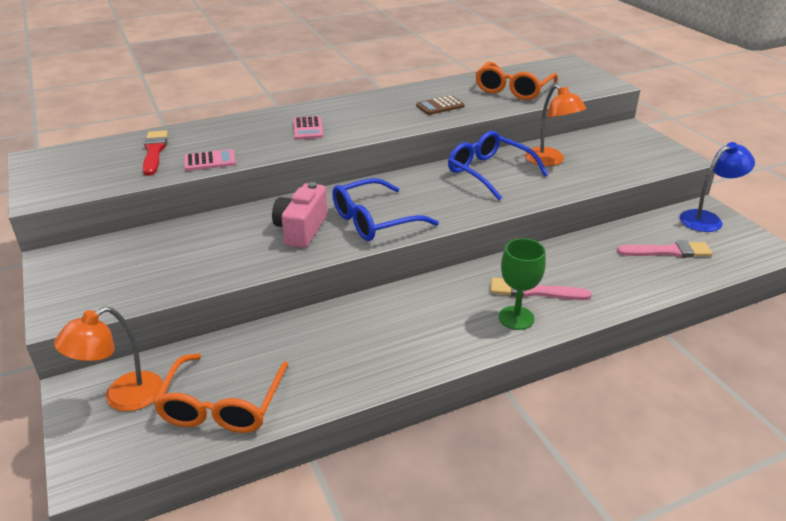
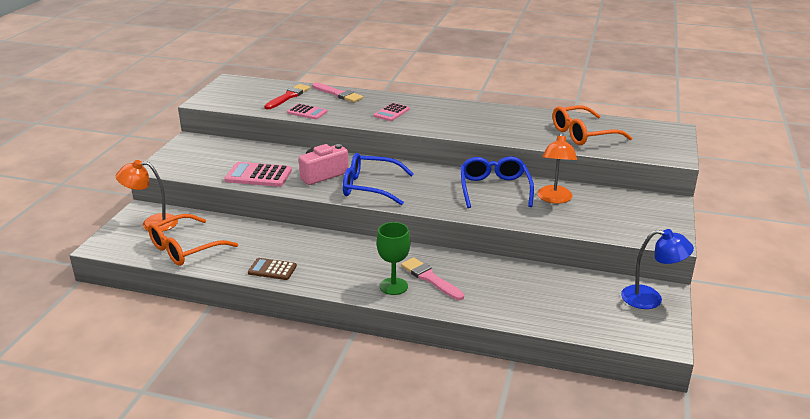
camera: 40 degrees right, 5 degrees down
(226, 263) = (258, 175): none -> pink calculator
(440, 106) = (504, 127): brown calculator -> brown calculator (272, 269)
(668, 251) = (572, 302): pink brush -> pink brush (338, 94)

